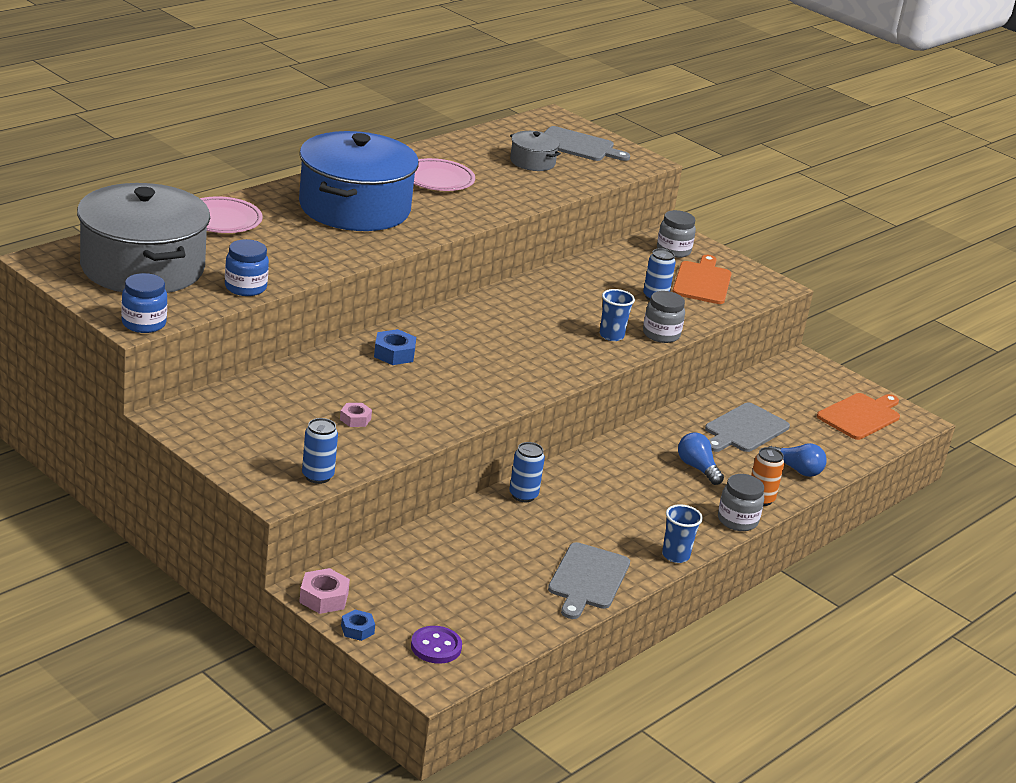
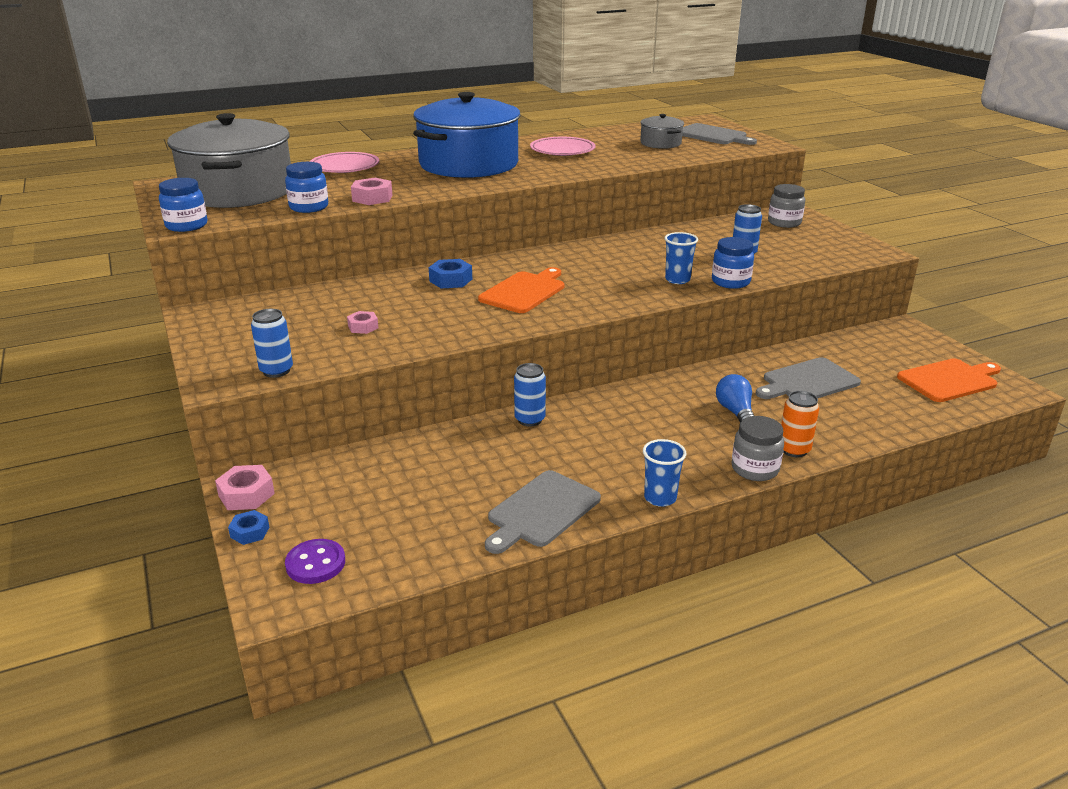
camera: 25 degrees right, 0 degrees up
(299, 269) = (372, 198): none -> pink nut
(661, 334) = (730, 282): grey jar -> blue jar
(702, 282) = (800, 245): orange cutting board -> orange cutting board (524, 291)
(796, 469) = (851, 424): blue light bulb -> none

